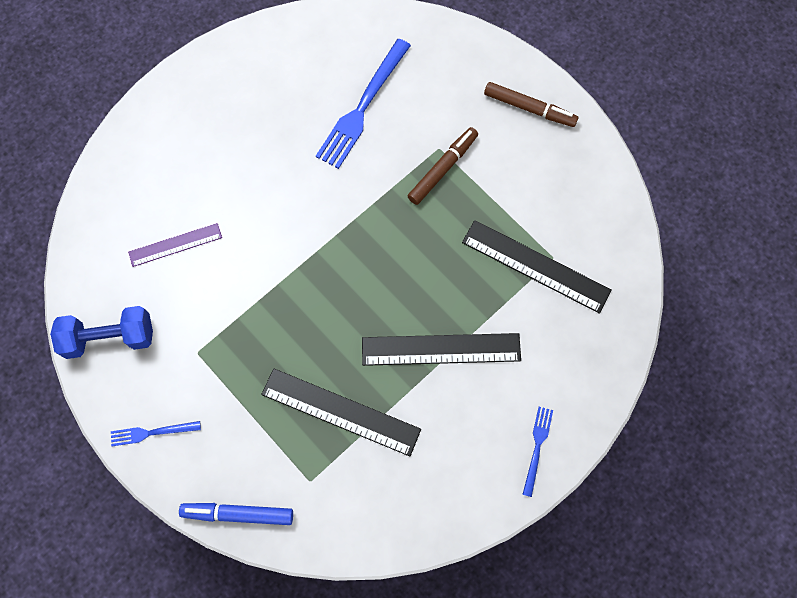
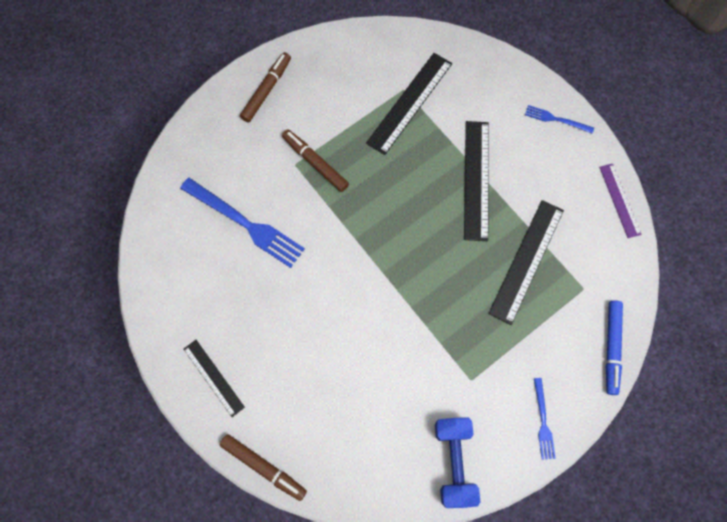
camera: 85 degrees left, 0 degrees up
(108, 155) = (263, 467): none -> brown marker
(175, 244) = (366, 399): purple ruler -> purple ruler (619, 200)
(195, 99) = (214, 377): none -> black ruler

